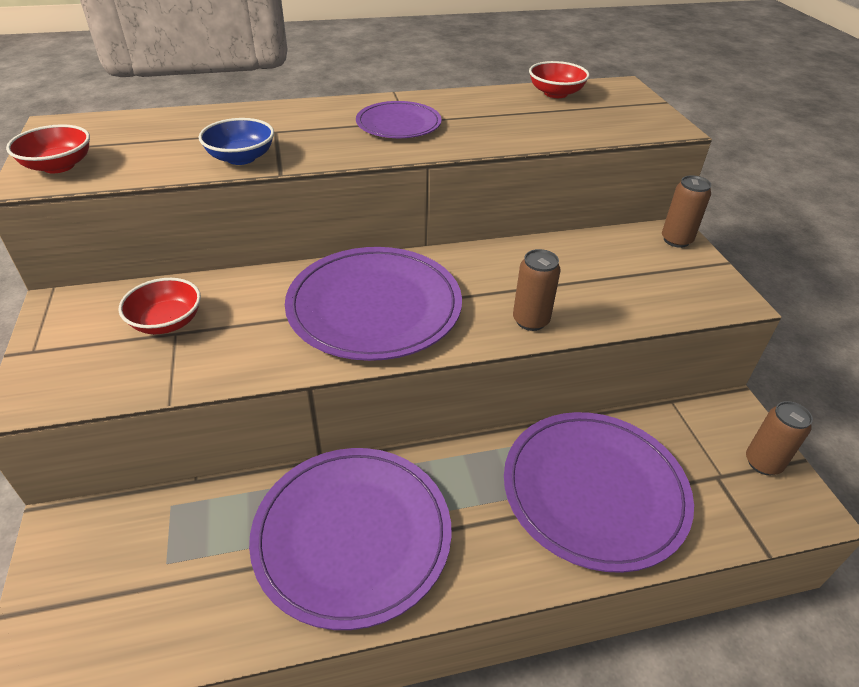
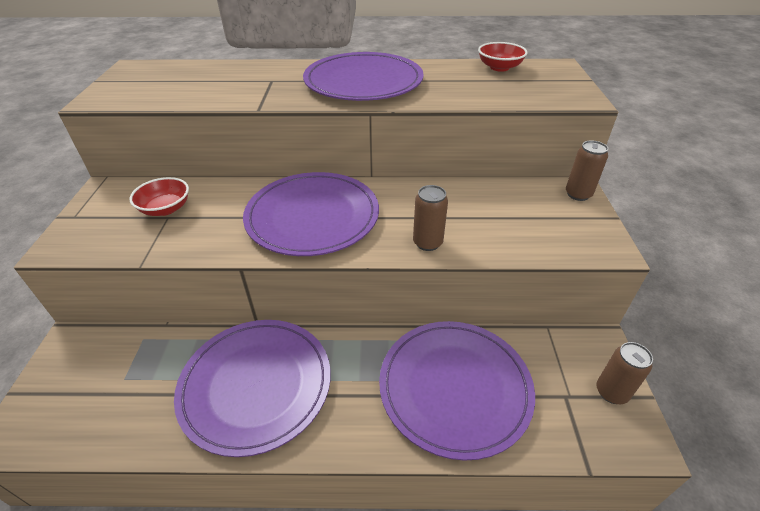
camera: 15 degrees right, 0 degrees up
(58, 166) = (117, 92): red bowl -> none
(241, 158) = (237, 96): blue bowl -> none
(398, 124) = (363, 81): purple plate -> purple plate, size x1.82

